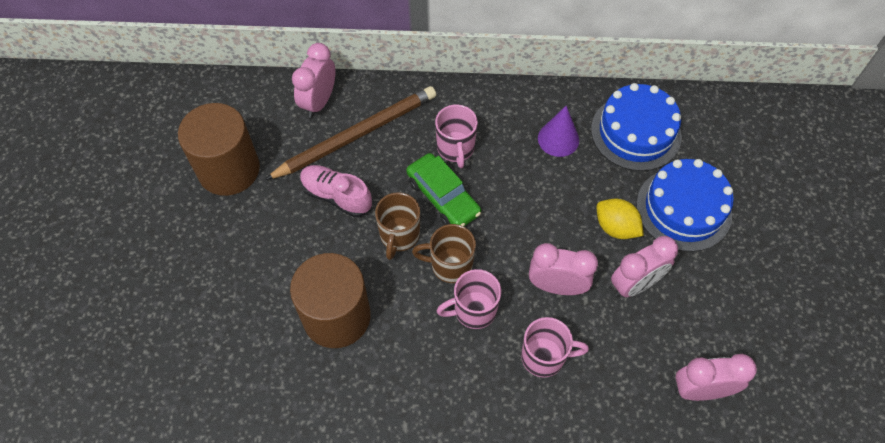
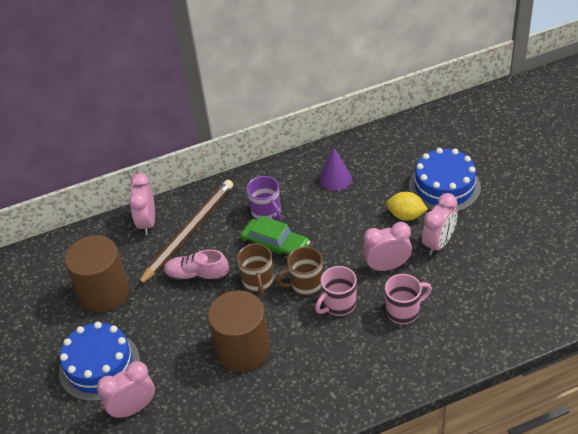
camera: 20 degrees left, 15 degrees down
(455, 148) = (266, 213): pink mug -> purple mug
(636, 132) = (386, 154): blue cake -> blue cake (99, 366)
(700, 390) = (517, 286): pink clock -> pink clock (133, 408)

